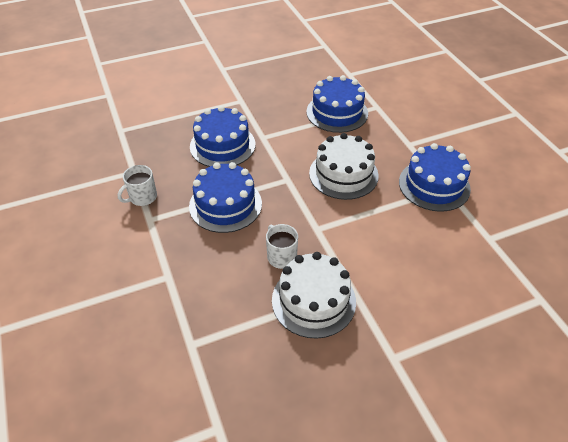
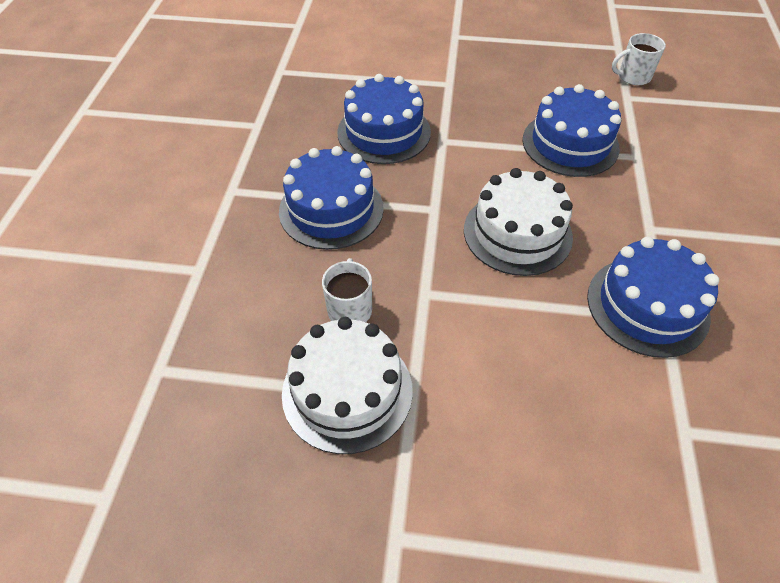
camera: 30 degrees right, 5 degrees up
(142, 197) = (243, 160): white mug -> white mug (633, 77)

